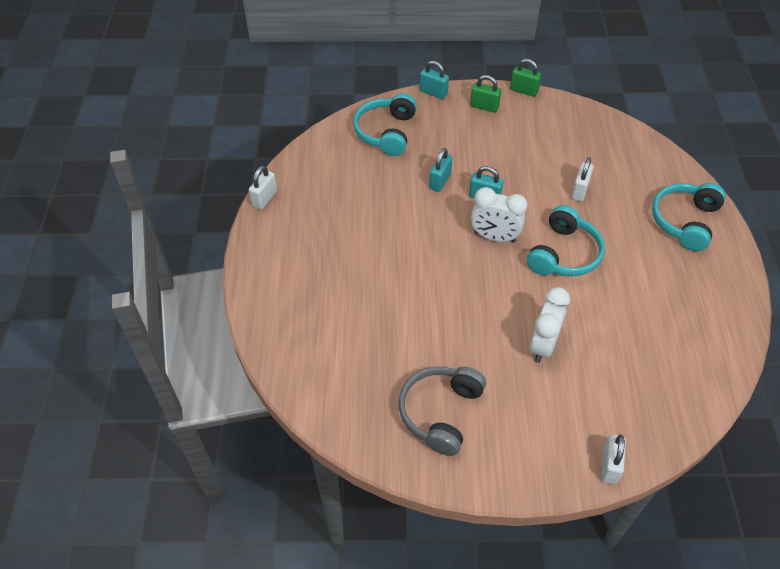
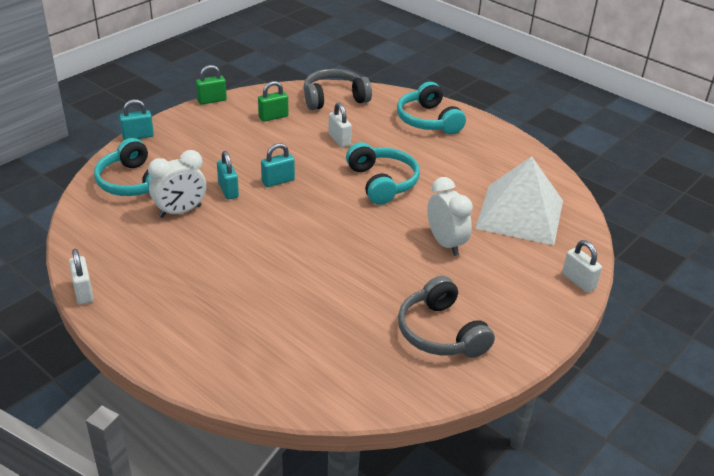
camera: 50 degrees left, 15 degrees down
(484, 106) = (195, 125): green padlock -> green padlock (273, 117)
(494, 237) = (321, 201): white clock -> white clock (180, 211)
(626, 147) = (334, 99): none -> grey headphones
(644, 368) = (520, 214): none -> white pyramid

